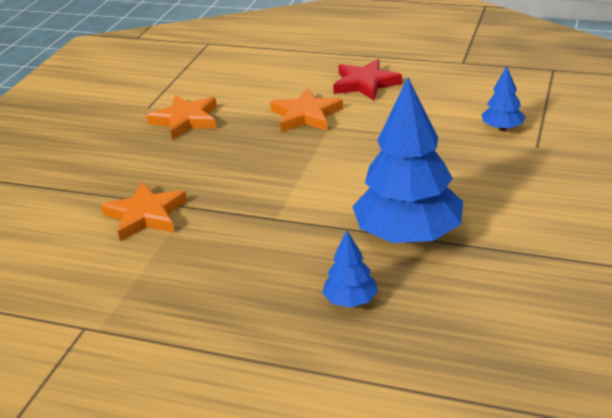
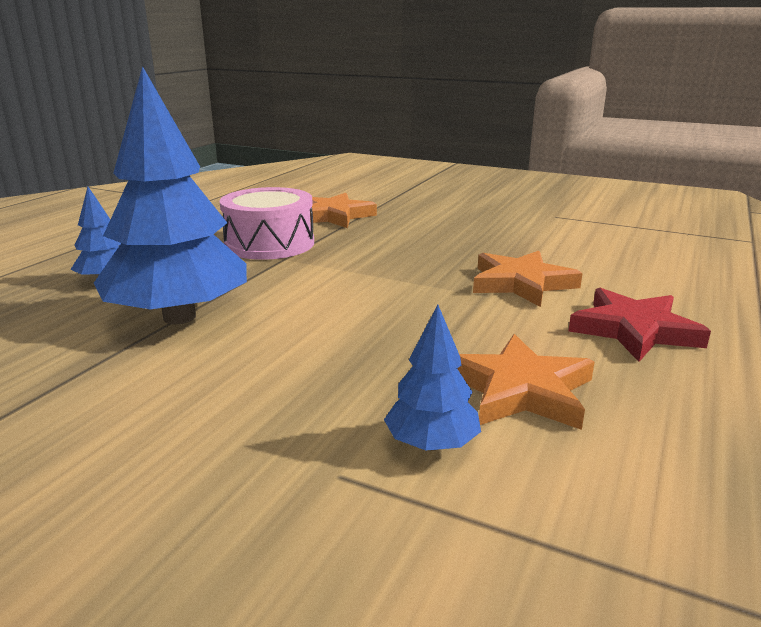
camera: 95 degrees right, 10 degrees down
(185, 120) = (519, 229): orange star -> orange star (520, 390)
(238, 234) = (269, 244): none -> pink drum

